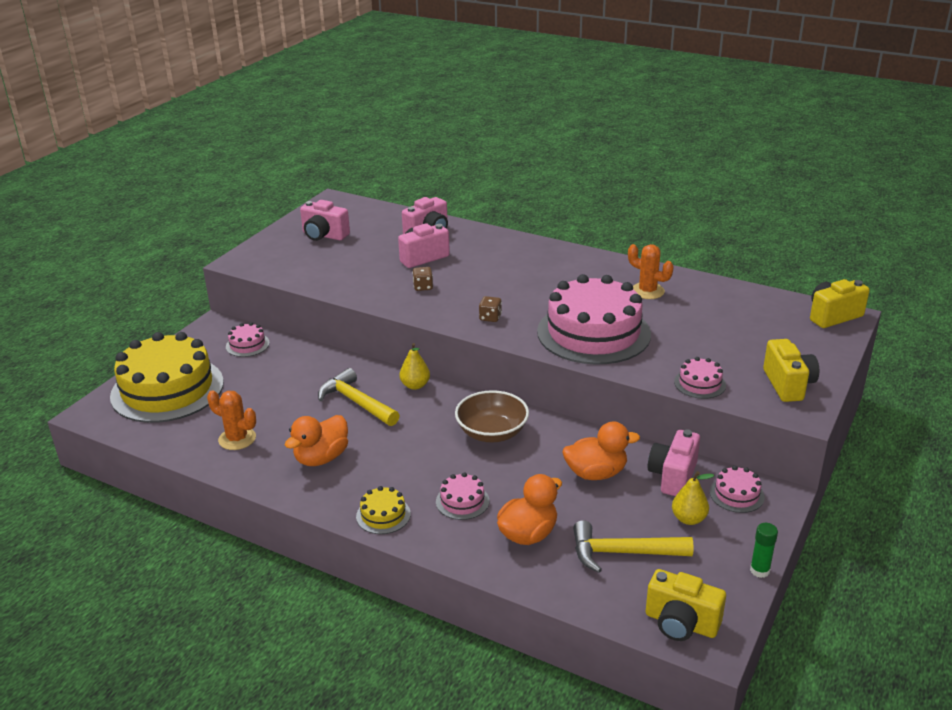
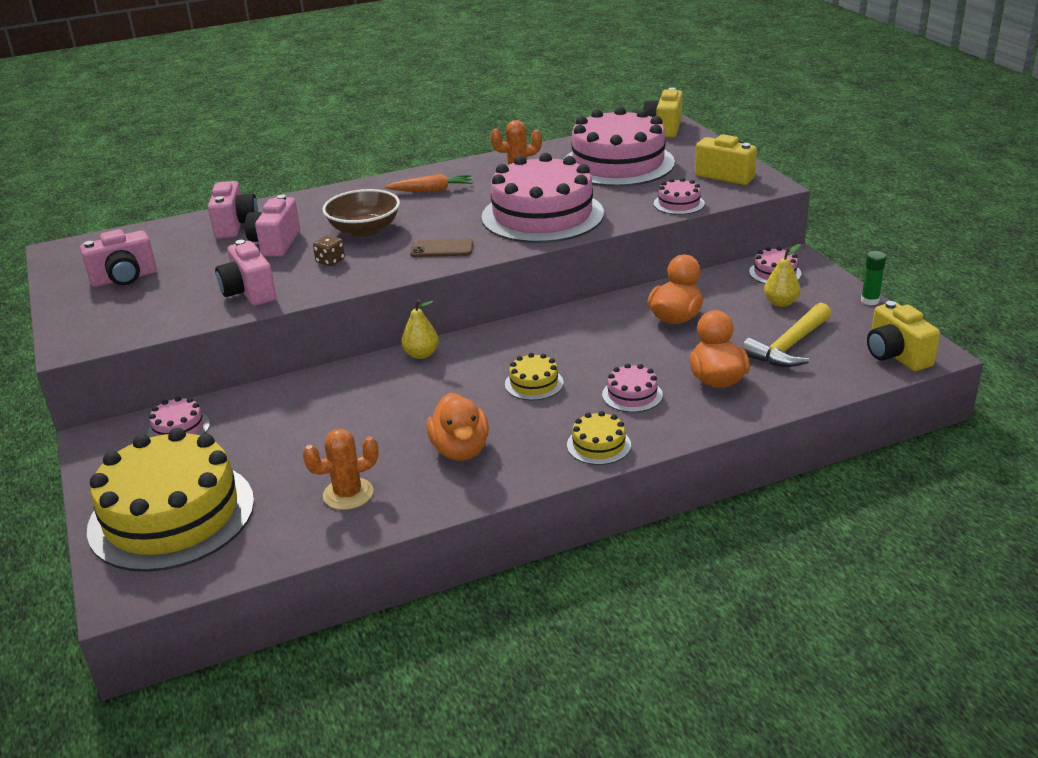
camera: 50 degrees left, 0 degrees up
(356, 402) = (397, 396): yellow hammer -> none
(430, 449) = (534, 383): none -> yellow cake
(490, 318) = (442, 249): brown dice -> brown phone
(492, 433) = (553, 343): brown bowl -> brown bowl (364, 230)
(570, 272) = (431, 190): none -> orange carrot
(673, 476) = (722, 288): pink camera -> pink camera (249, 292)
(681, 623) = (896, 355): yellow camera -> yellow camera turned 90 degrees clockwise
(730, 325) = (618, 164): none -> pink cake

